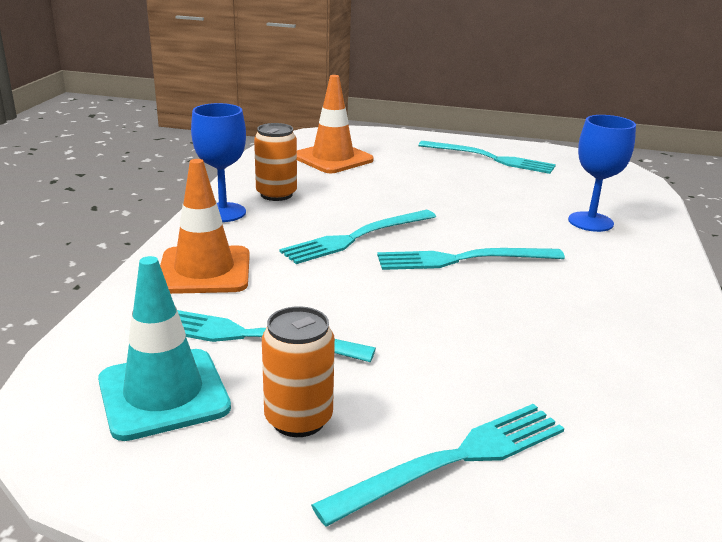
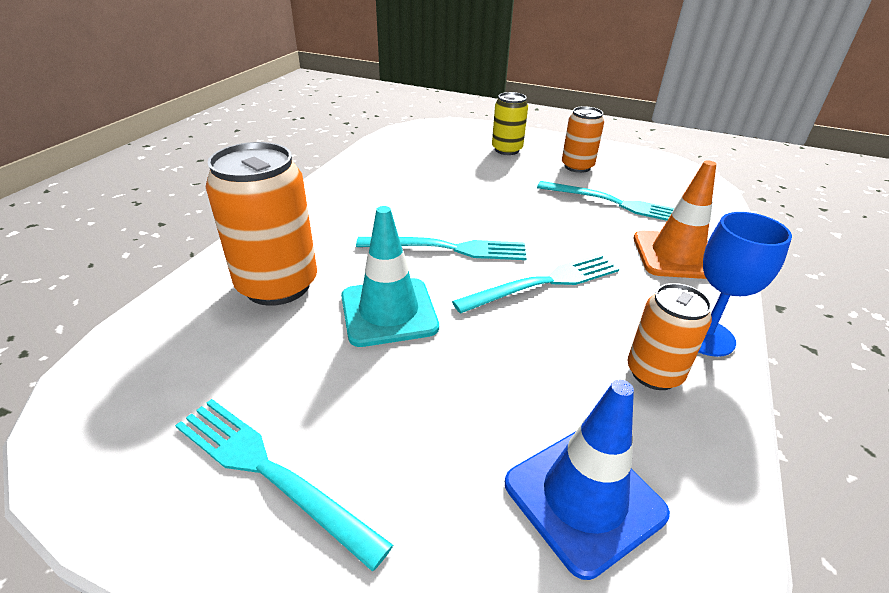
camera: 170 degrees left, 10 degrees up
(163, 394) = (650, 181): turquoise traffic cone -> turquoise traffic cone (389, 312)
(333, 158) = (584, 498): orange traffic cone -> blue traffic cone
(453, 460) = (507, 150): turquoise fork -> yellow can
(590, 222) = (277, 285): blue goblet -> orange can

